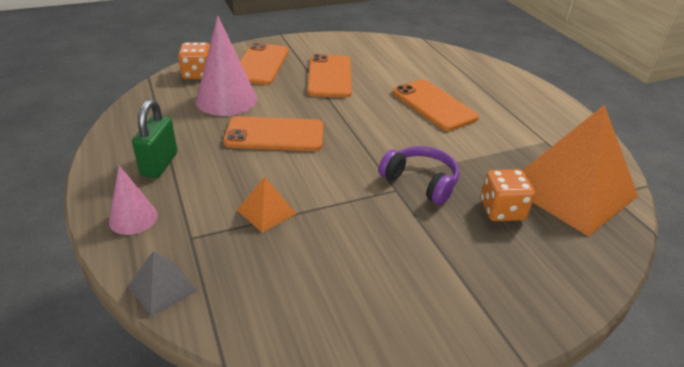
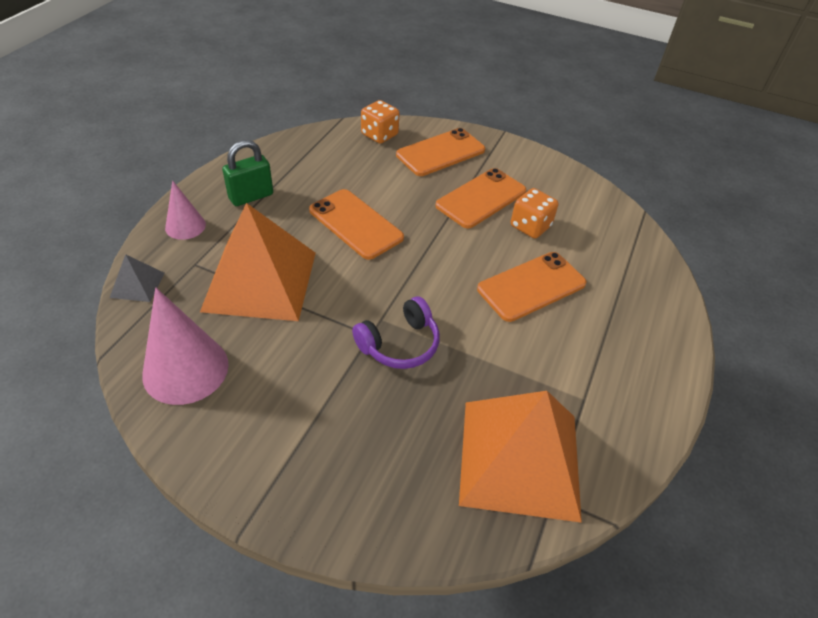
camera: 45 degrees right, 10 degrees up
(226, 100) = (367, 171): pink cone -> pink cone (185, 369)
(266, 212) = (260, 281): orange pyramid -> orange pyramid, size x2.38
(421, 182) = (399, 344): purple headphones -> purple headphones turned 60 degrees clockwise
(433, 105) = (531, 286): orange phone -> orange phone turned 45 degrees clockwise
(502, 210) = (423, 420): orange dice -> orange dice (530, 226)

